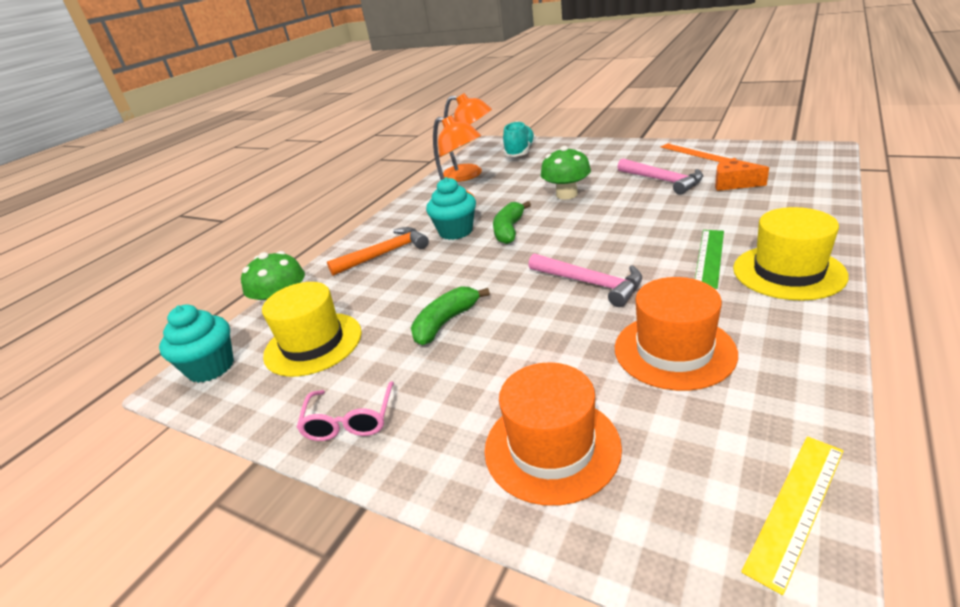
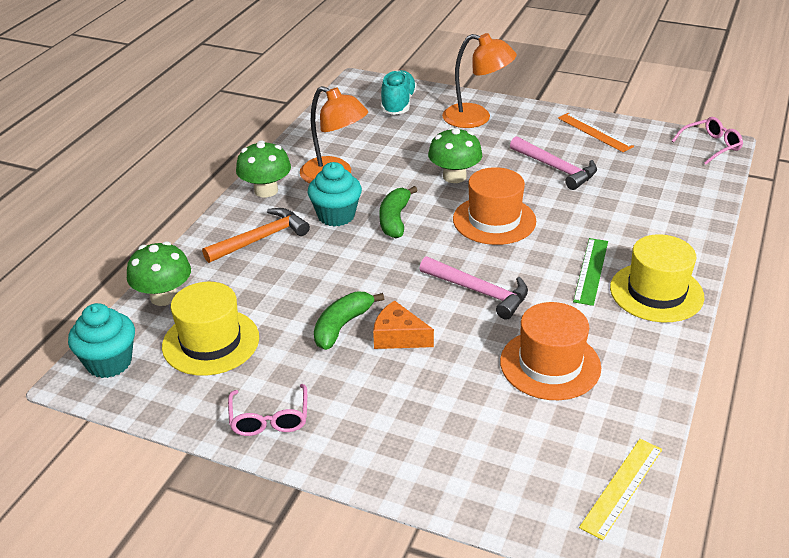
camera: 10 degrees left, 5 degrees up
(398, 218) = (266, 190): none -> green mushroom
(470, 174) = (341, 132): orange lamp -> orange lamp (476, 118)
(551, 447) = (448, 444): orange hat -> orange hat (494, 220)
(733, 183) = (626, 181): orange cheese -> orange cheese (398, 337)
(814, 151) = (711, 146): none -> pink glasses

